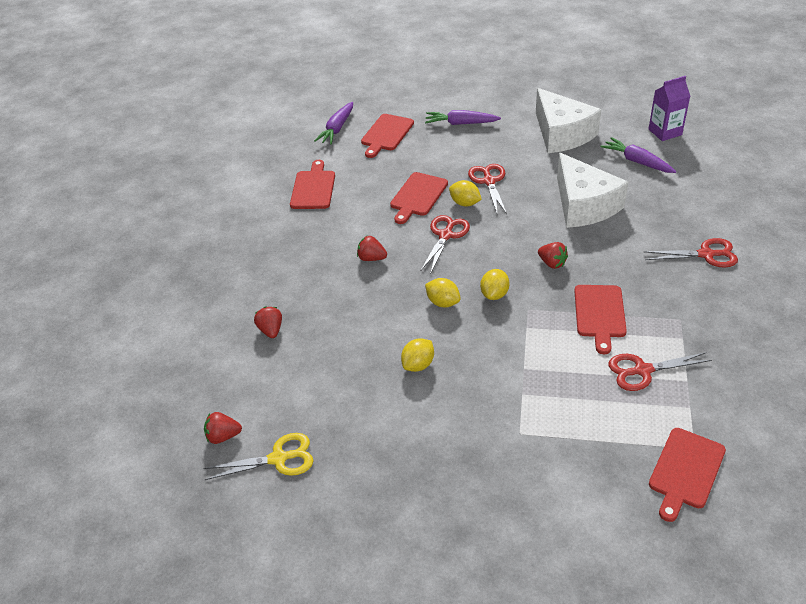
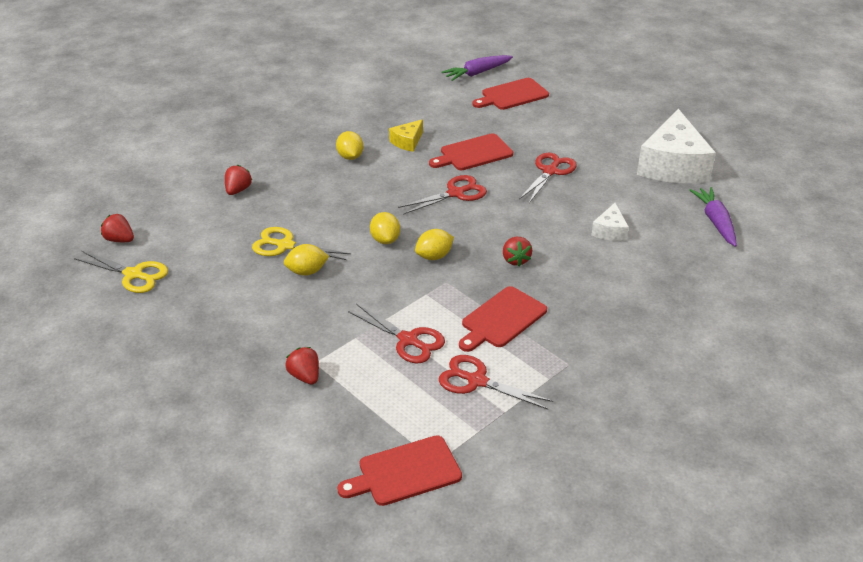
camera: 35 degrees right, 5 degrees down
(313, 188) = (399, 108): red cutting board -> none
(356, 213) = (407, 142): none -> yellow cheese
(371, 258) = (374, 180): red strawberry -> red strawberry (305, 376)
(373, 354) = (285, 245): none -> yellow scissors
(461, 123) = (589, 115): purple carrot -> none
(465, 203) = (505, 178): yellow lemon -> yellow lemon (350, 157)
(583, 205) = (610, 231): white cheese -> white cheese, size x0.46
(665, 132) = (783, 211): purple carton -> none
(706, 254) = (671, 329): red scissors -> red scissors (408, 340)

